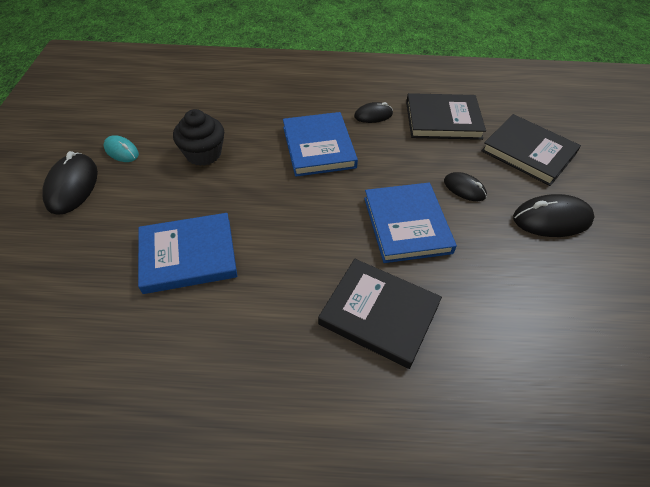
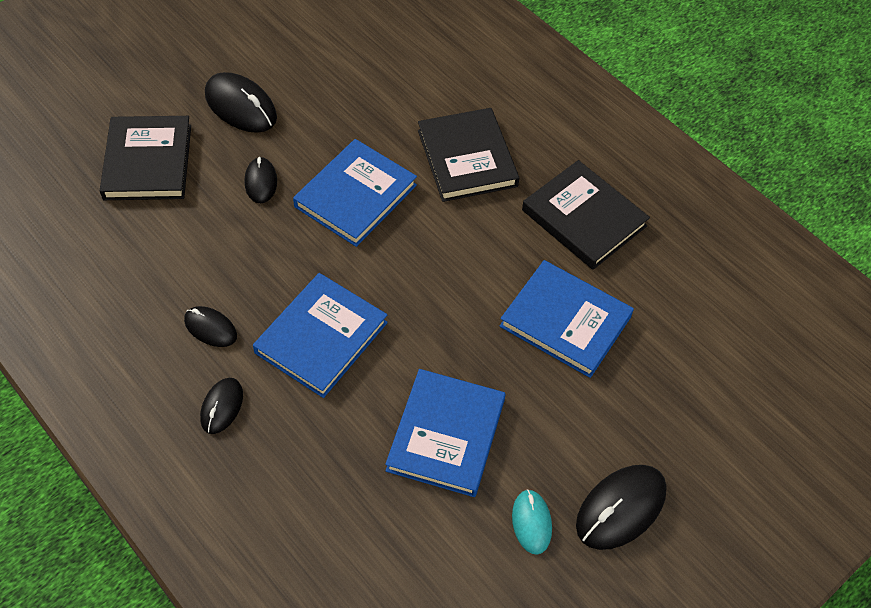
camera: 135 degrees left, 5 degrees up
(203, 154) = (446, 435): black cupcake -> blue book
(323, 96) = (222, 407): none -> black mouse
(443, 120) = (155, 259): black book -> black book (584, 218)

